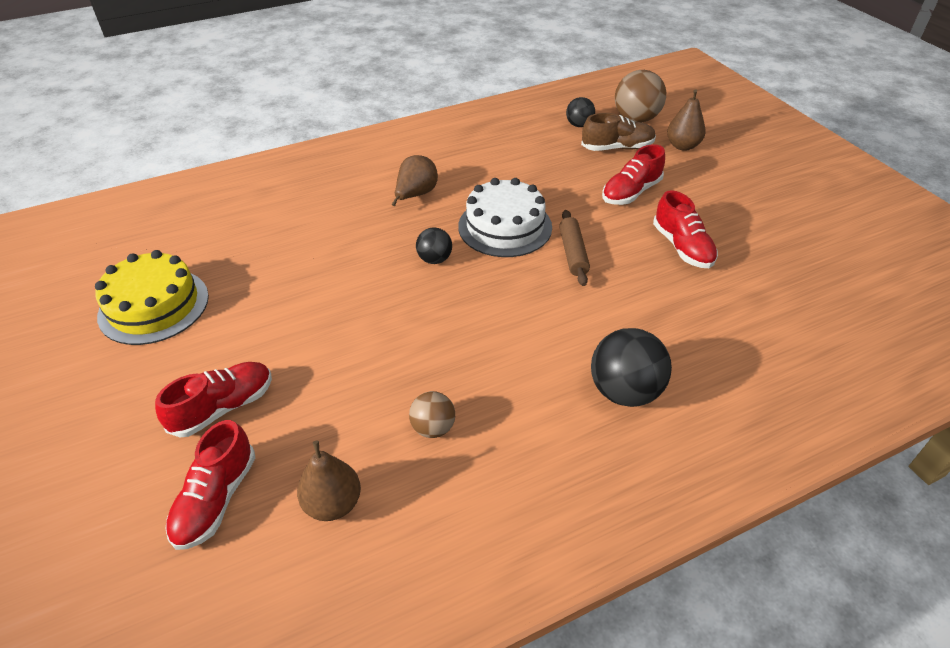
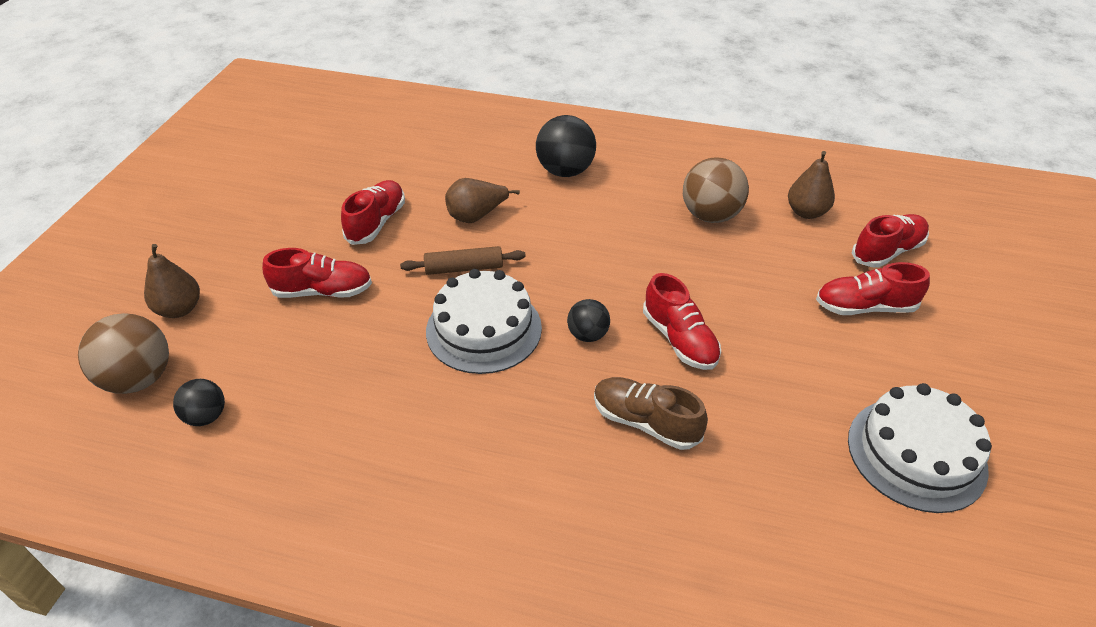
camera: 140 degrees left, 0 degrees up
(154, 306) = (916, 453): yellow cake -> white cake
(367, 291) = (679, 339): none -> red shoe
(415, 195) = (524, 432): brown pear -> brown pear (476, 216)
(433, 428) = (710, 215): brown ball -> brown ball, size x1.74
(573, 253) = (464, 268): brown rolling pin -> brown rolling pin turned 45 degrees clockwise
(617, 148) = (235, 351): brown shoe -> brown shoe (645, 422)

